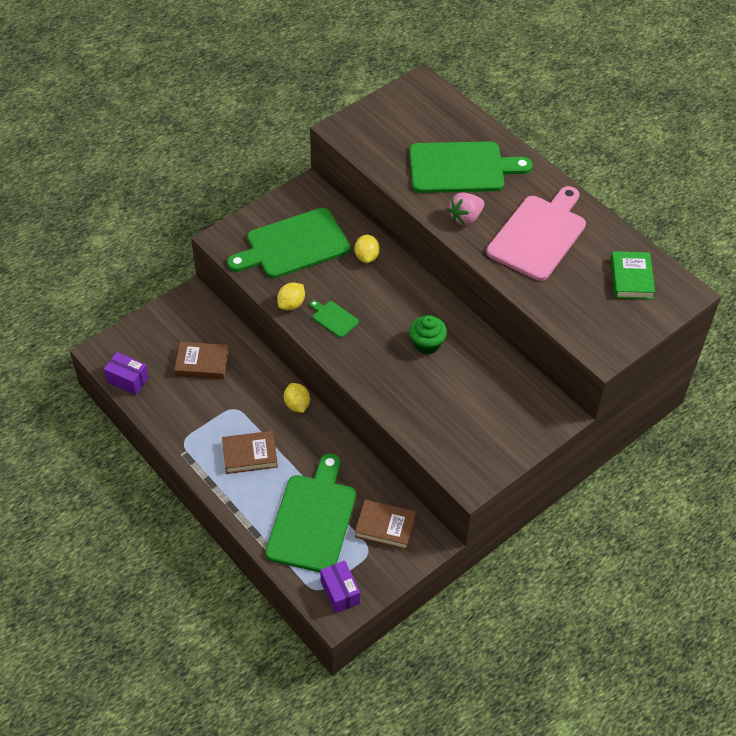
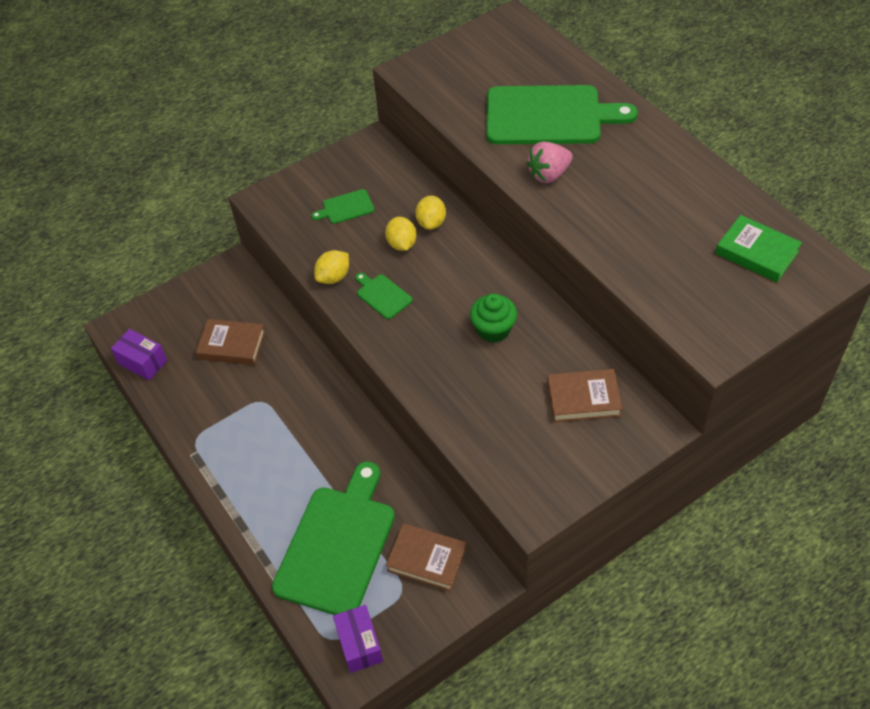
camera: 10 degrees right, 0 degrees up
(250, 455) = (272, 459): brown book -> brown book (583, 399)
(293, 245) = (346, 207): green cutting board -> green cutting board, size x0.43
(297, 405) = (337, 399): yellow lemon -> yellow lemon (402, 244)
(538, 235) = (639, 196): pink cutting board -> none
(631, 278) = (756, 253): green book -> green book turned 60 degrees counterclockwise

